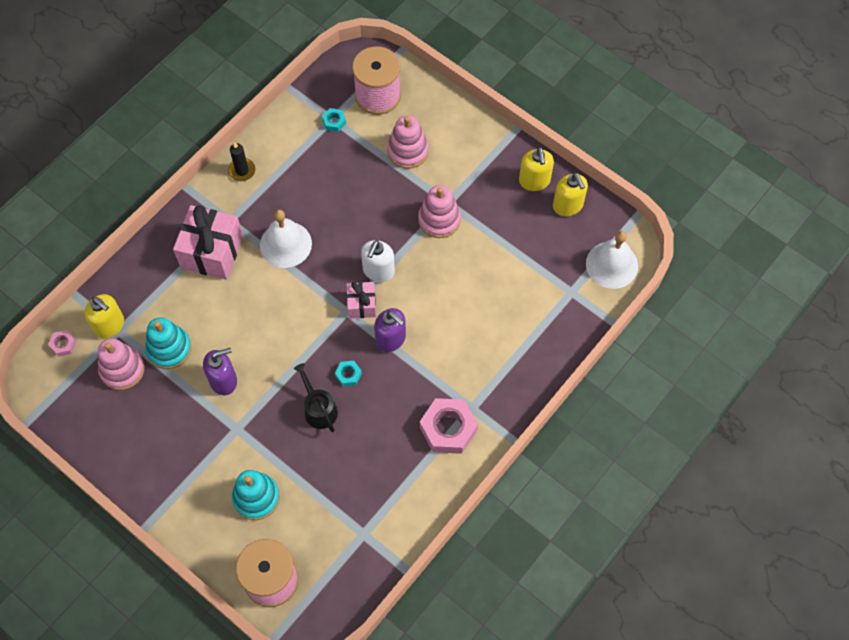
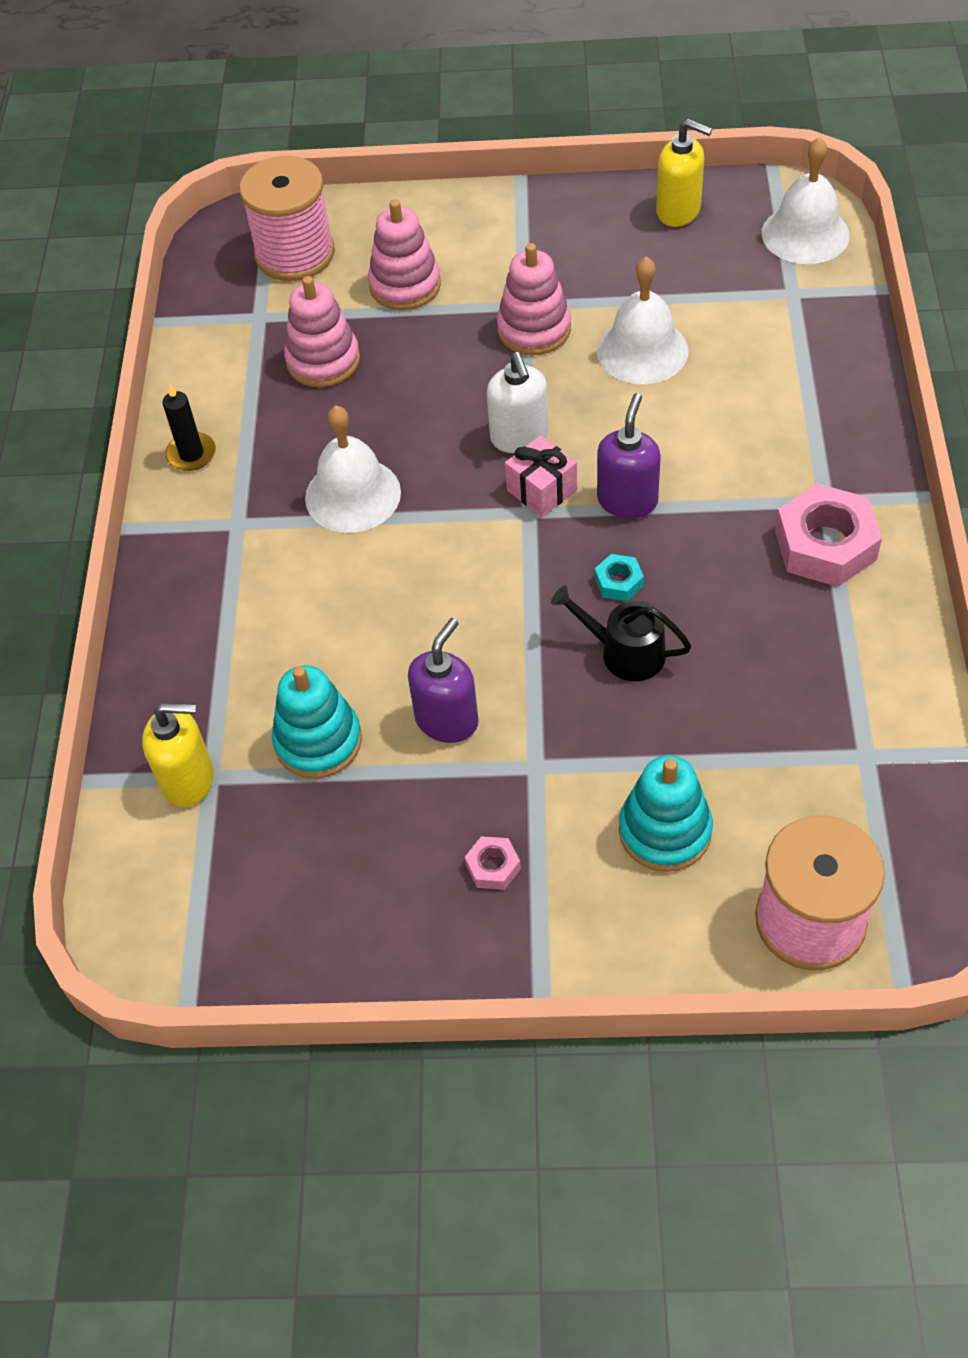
camera: 35 degrees left, 10 degrees down
(63, 345) = (137, 861): pink nut -> pink nut (493, 867)
(122, 369) = (272, 822): pink stacking toy -> pink stacking toy (323, 361)
(212, 252) = (252, 577): pink gift -> none
(334, 122) = (266, 318): turquoise nut -> none
(391, 339) = (627, 500): purple soap dispenser -> purple soap dispenser turned 75 degrees counterclockwise
(473, 269) = (642, 350): none -> white bell
(534, 181) = (607, 213): yellow soap dispenser -> none

